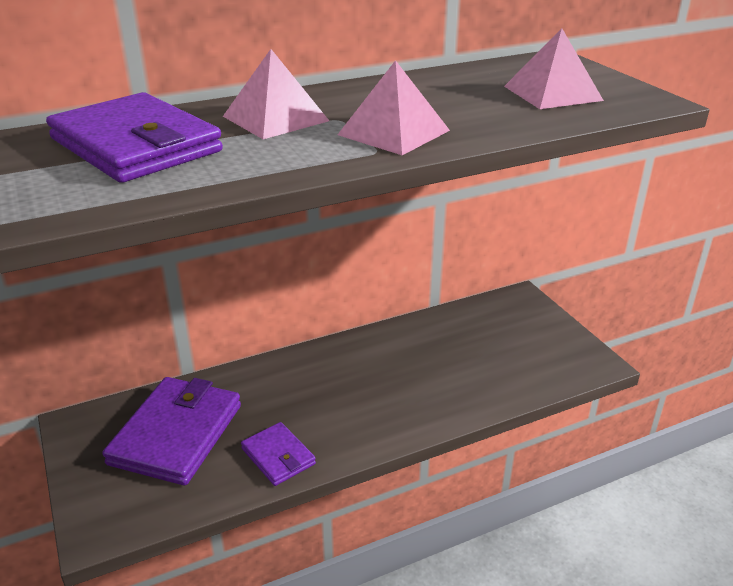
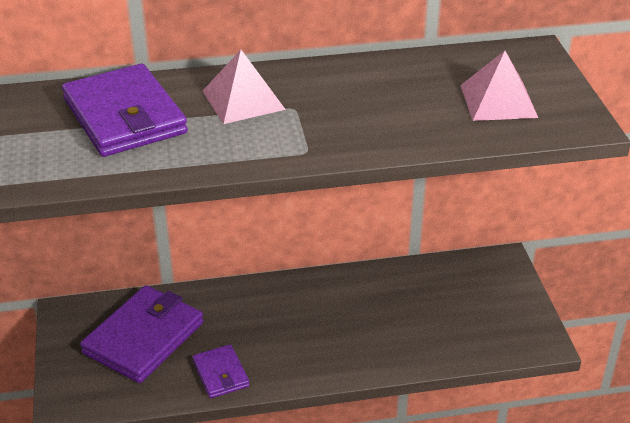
camera: 15 degrees right, 5 degrees up
(394, 132) = (331, 131): pink pyramid -> none

